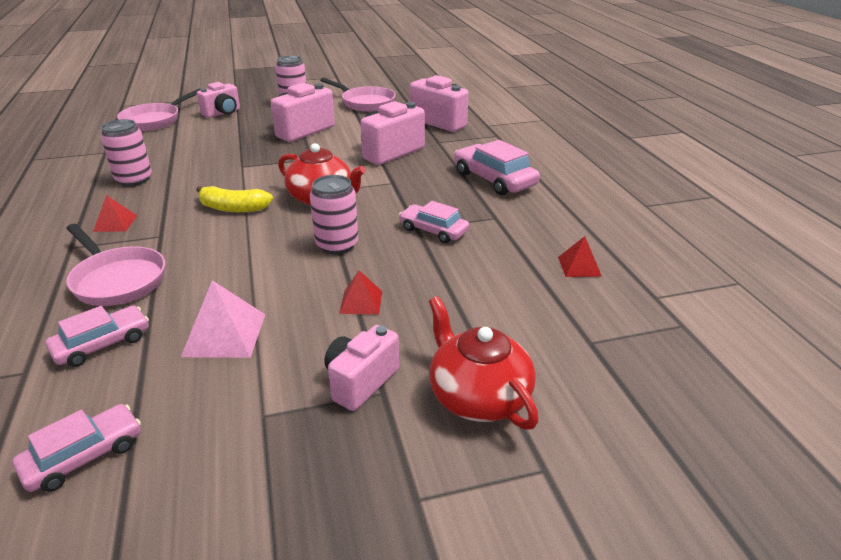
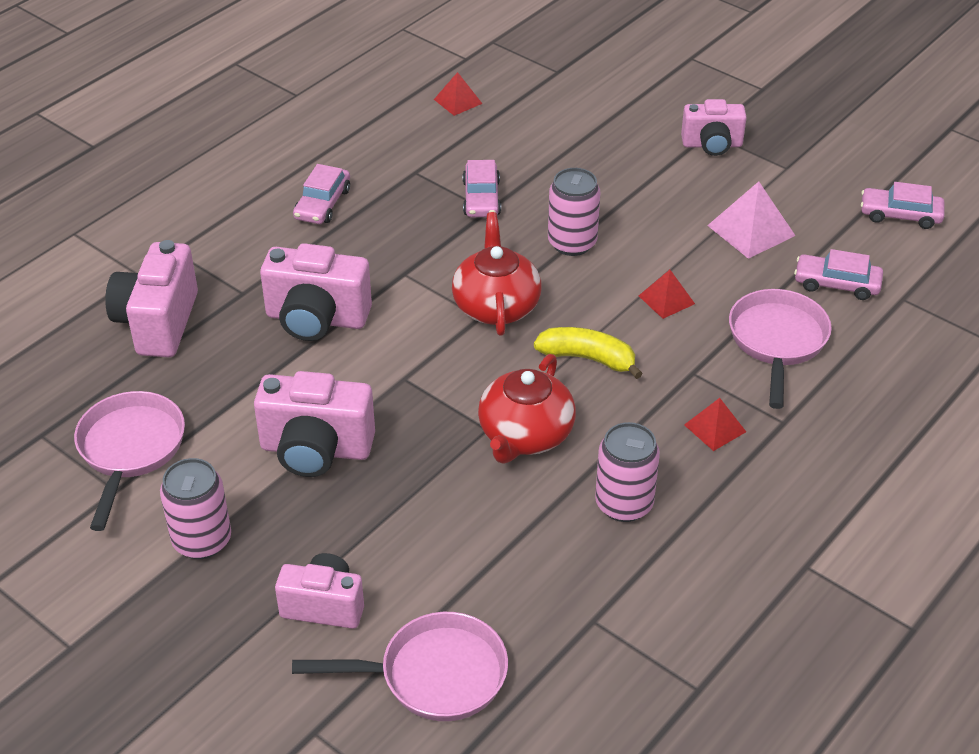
camera: 125 degrees left, 10 degrees up
(233, 208) = (588, 358): yellow banana -> yellow banana turned 45 degrees counterclockwise
(361, 302) = (634, 186): red pyramid -> red pyramid (666, 299)
(478, 396) = (665, 96): red teapot -> red teapot (525, 435)
(494, 179) = (322, 204): pink car -> pink car, size x0.65

